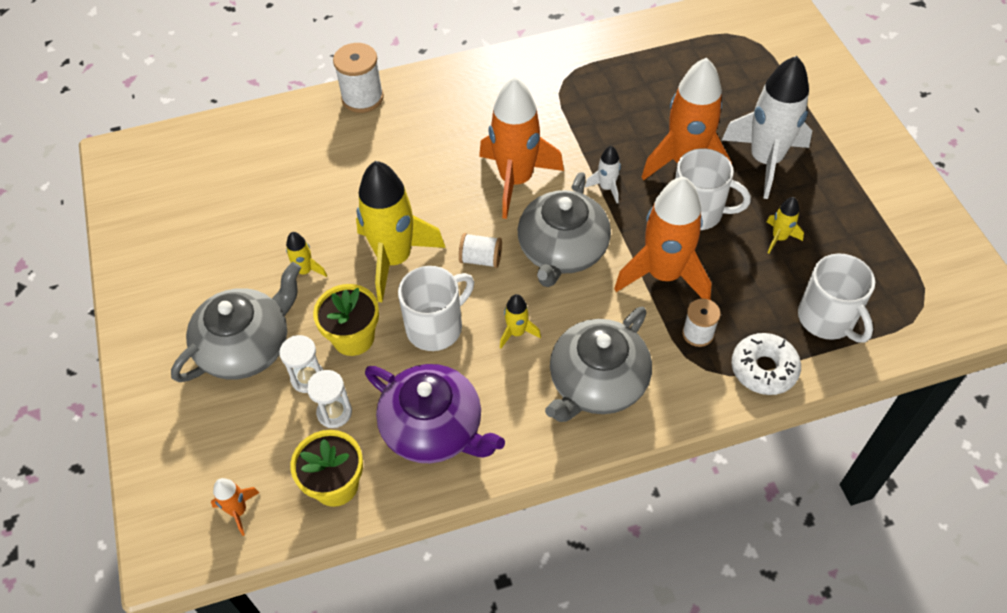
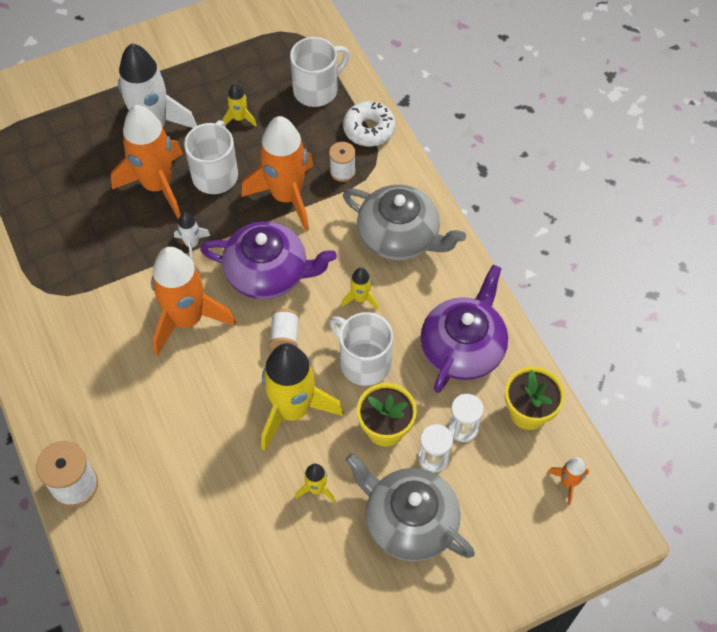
camera: 100 degrees left, 5 degrees up
(562, 250) = (268, 273): grey teapot -> purple teapot

